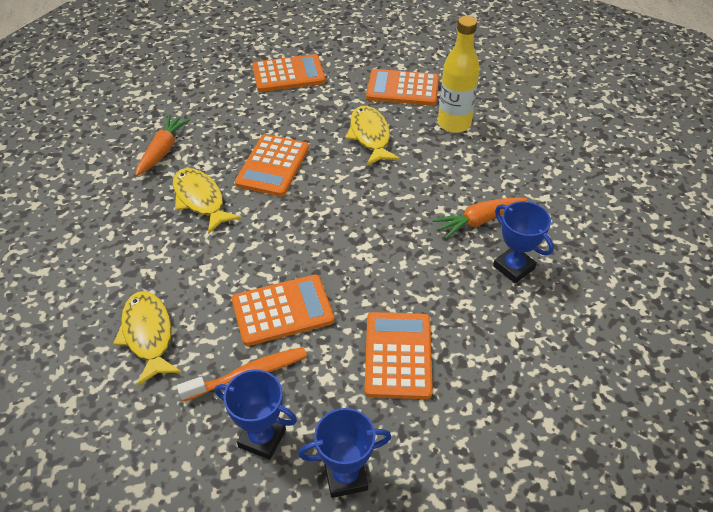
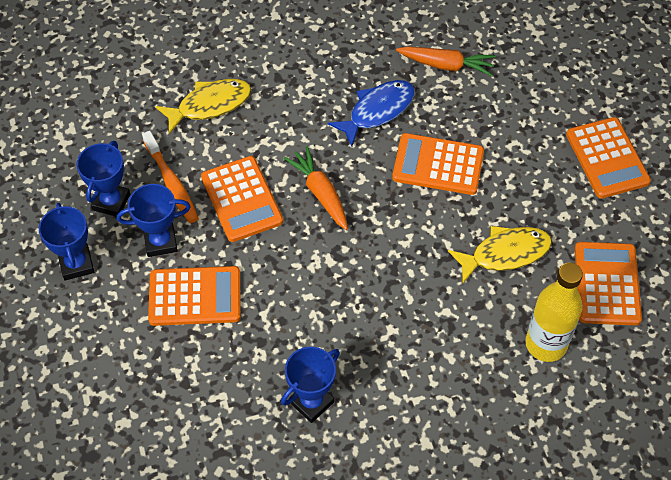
camera: 85 degrees right, 10 degrees up
(200, 200) = (377, 111): yellow fish -> blue fish
(326, 386) = (160, 242): none -> blue trophy
(479, 221) = (377, 369): orange carrot -> orange carrot (320, 193)

